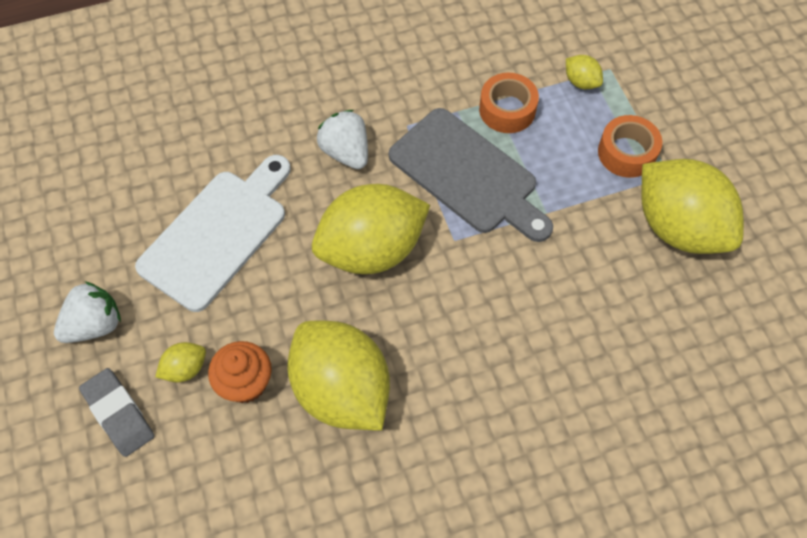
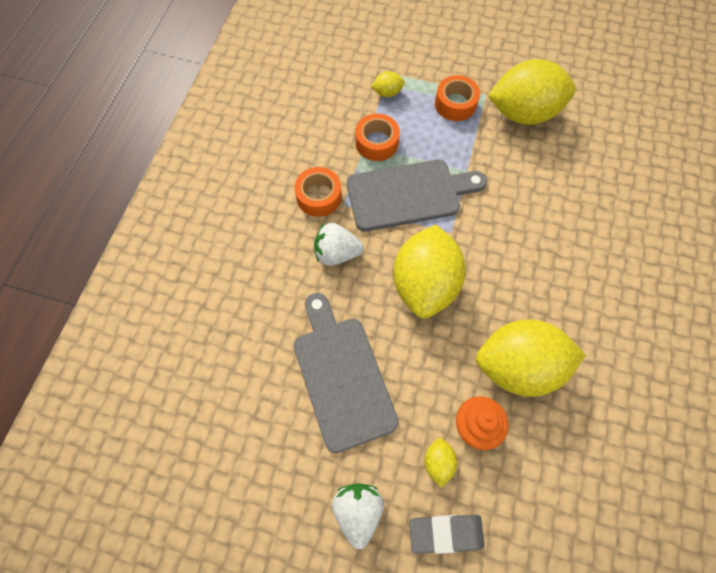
camera: 55 degrees left, 5 degrees up
(217, 234) = (342, 376): white cutting board -> grey cutting board
(398, 99) = (319, 196): none -> orange tape

